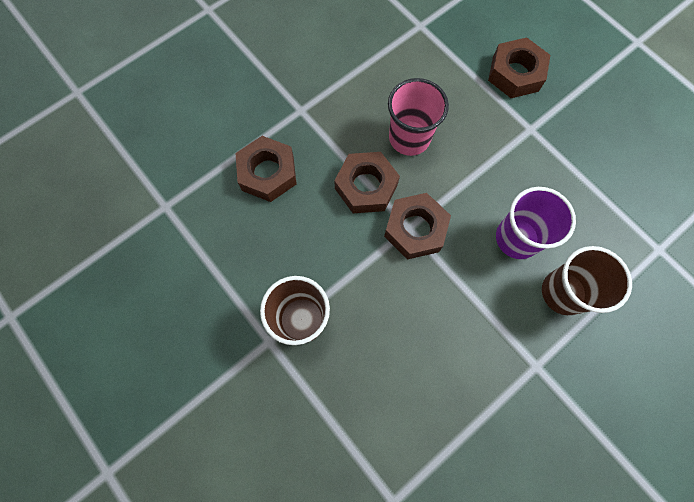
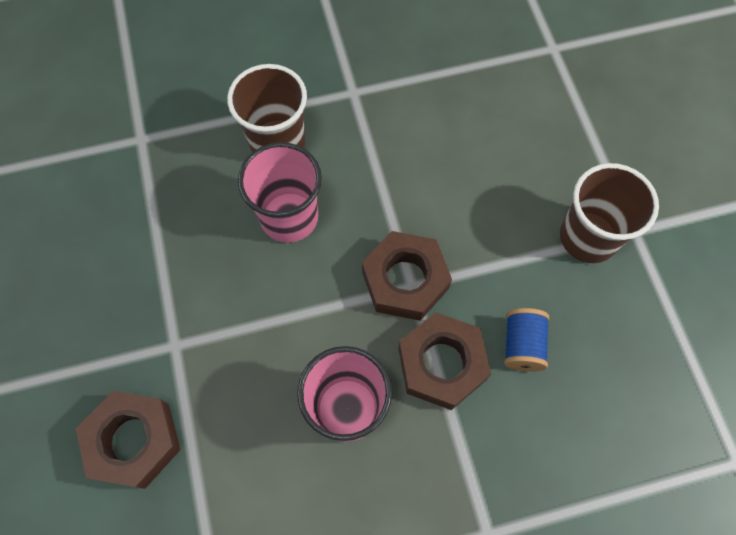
camera: 155 degrees left, 5 degrees down
(268, 173) = (573, 447): brown nut -> none
(320, 220) = (522, 345): none -> blue spool
(517, 238) = (289, 217): purple cup -> pink cup

